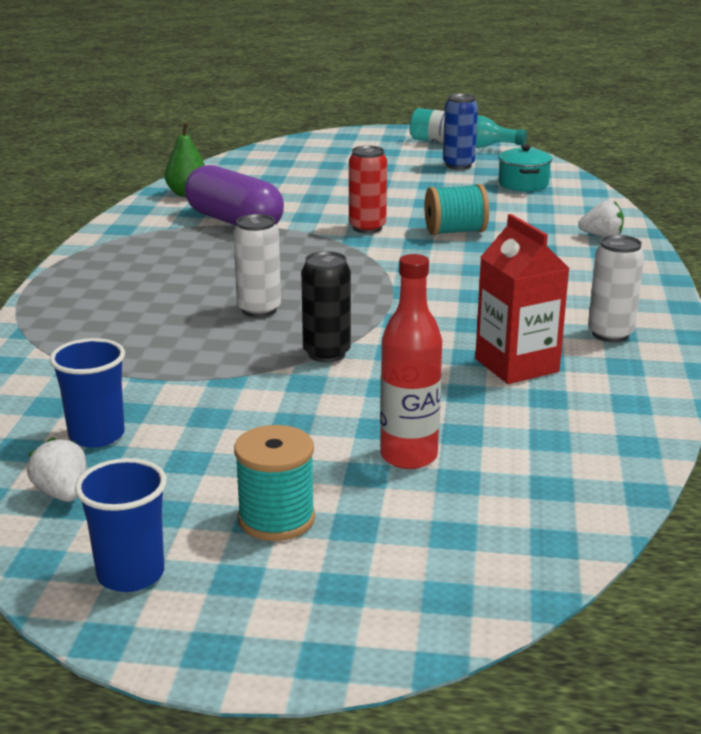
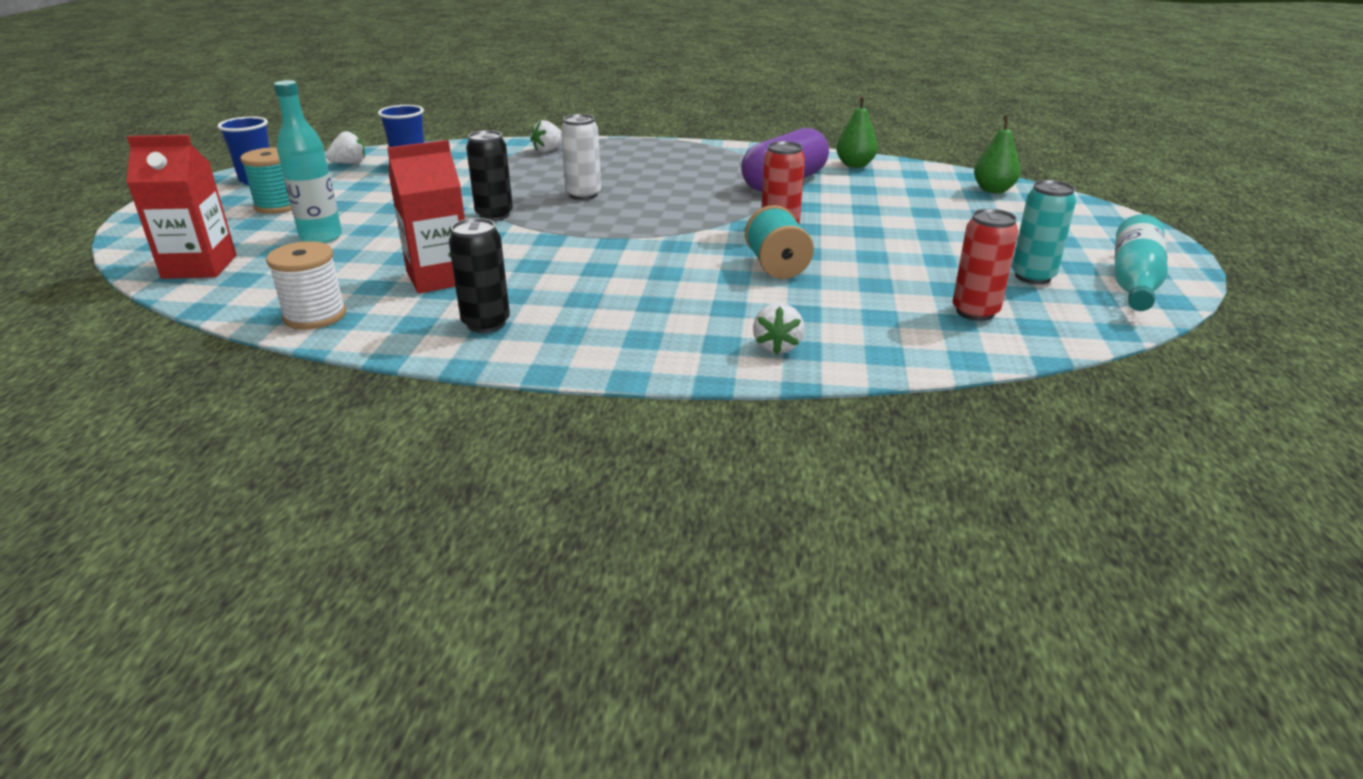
camera: 90 degrees right, 5 degrees up
(62, 339) = (548, 150): none -> white strawberry
(273, 157) = (993, 190): none -> green pear
(408, 456) = (321, 237): red bottle -> turquoise bottle
(458, 165) = (1032, 276): blue can -> turquoise can
(523, 184) = (975, 312): turquoise pot -> red can
(525, 529) = (199, 267): none -> red carton
(610, 334) = (486, 323): white can -> black can
(631, 418) = (315, 316): none -> white spool

